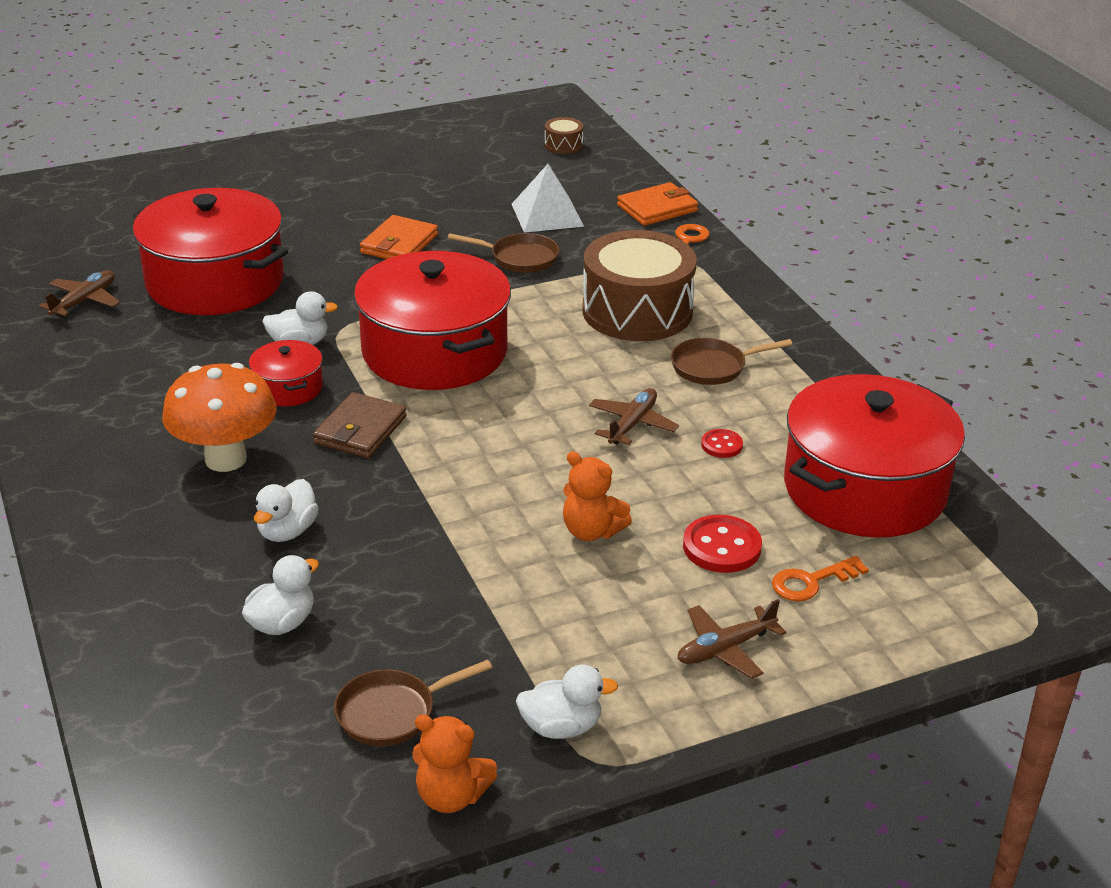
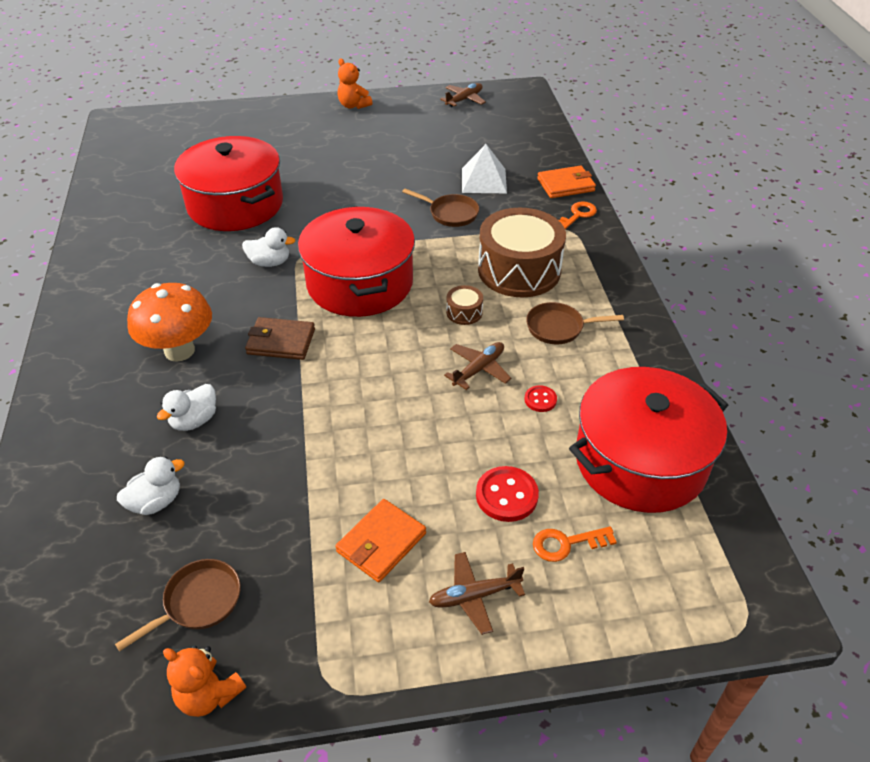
camera: 15 degrees right, 10 degrees up
(84, 301) = (145, 208): brown plane -> brown plane (464, 99)
(288, 388) = (247, 298): red pot -> none
(360, 430) = (281, 341): brown wallet -> brown wallet turned 60 degrees clockwise
(392, 712) = (198, 602): brown pan -> brown pan turned 150 degrees clockwise
(399, 244) = (371, 190): orange wallet -> orange wallet (381, 542)
(561, 727) = (318, 645): white duck -> none
(563, 145) = (517, 125): brown drum -> brown drum (464, 312)
(591, 531) = (412, 461): orange teddy bear -> orange teddy bear (353, 105)

